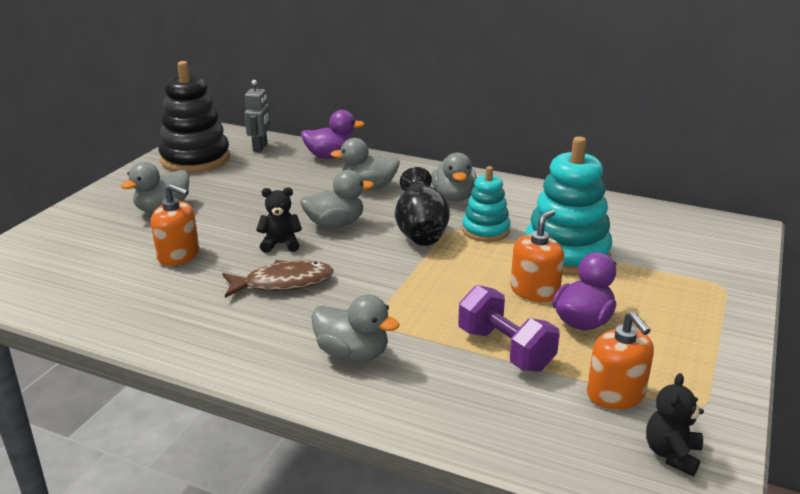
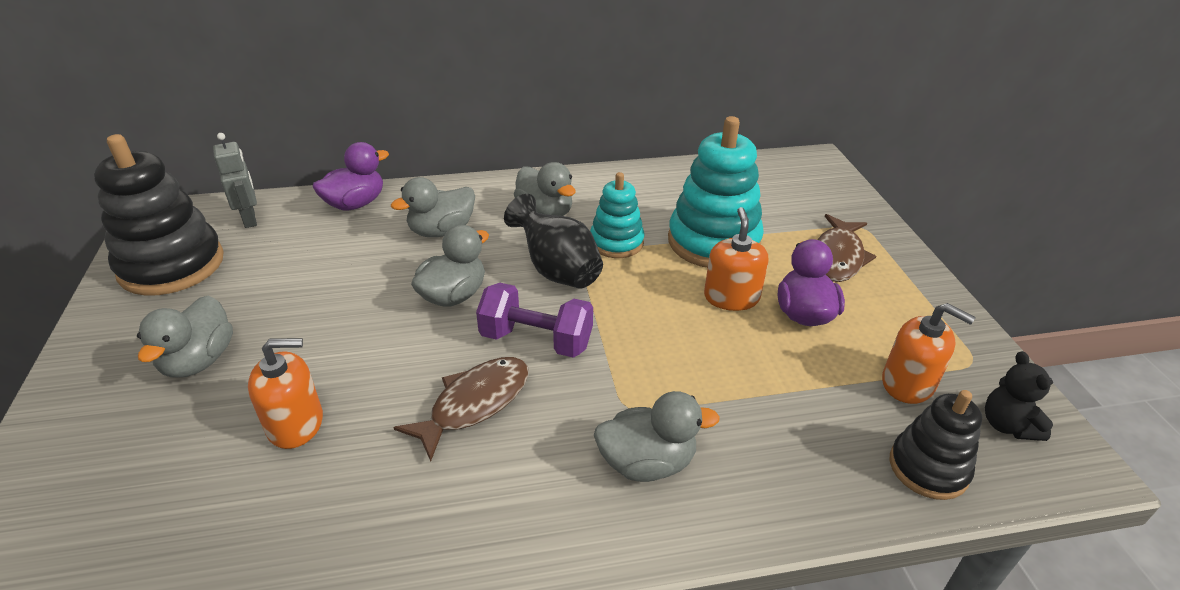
camera: 35 degrees left, 10 degrees up
(281, 244) = (416, 349): black teddy bear -> none
(505, 349) = (776, 379): purple dumbbell -> purple dumbbell (536, 340)
(559, 446) = (928, 468): none -> black stacking toy
(668, 298) = (838, 257): none -> brown fish

